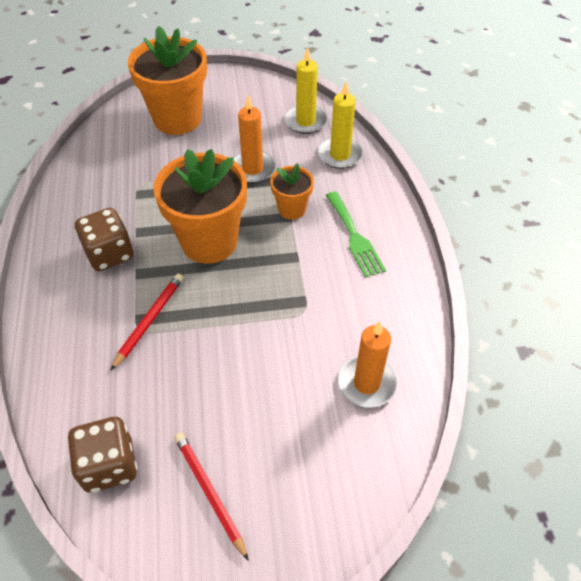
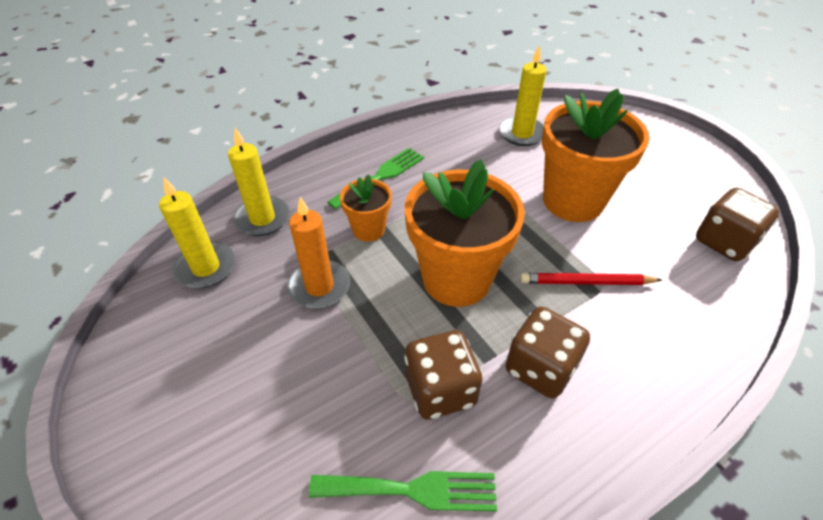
camera: 115 degrees left, 5 degrees down
(93, 170) = (412, 490): none -> green fork
(135, 200) = (440, 390): none -> brown dice
(177, 119) = (241, 428): orange flower pot -> orange flower pot (573, 201)
(209, 492) = (675, 180): red pencil -> none
(366, 383) = (522, 133): orange candle -> yellow candle

